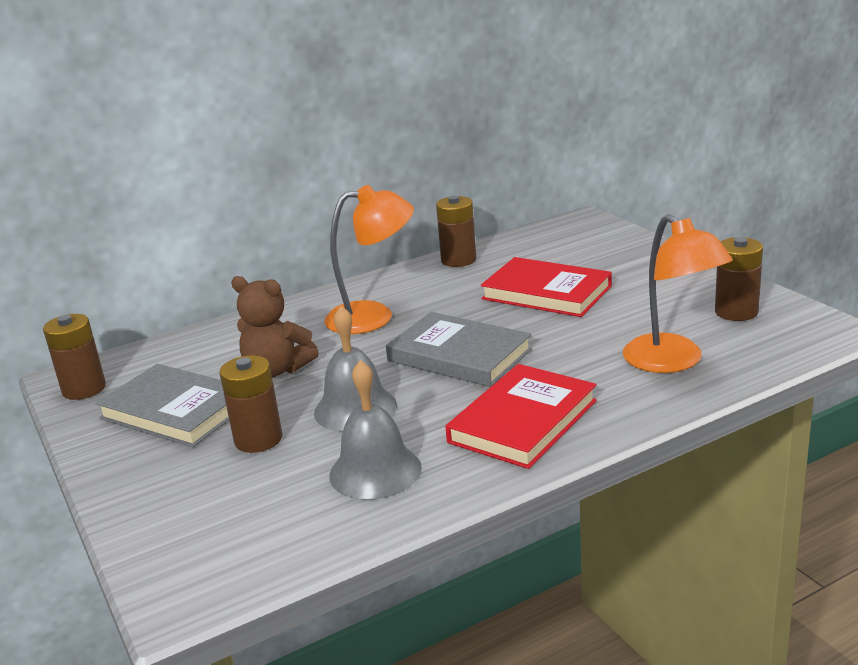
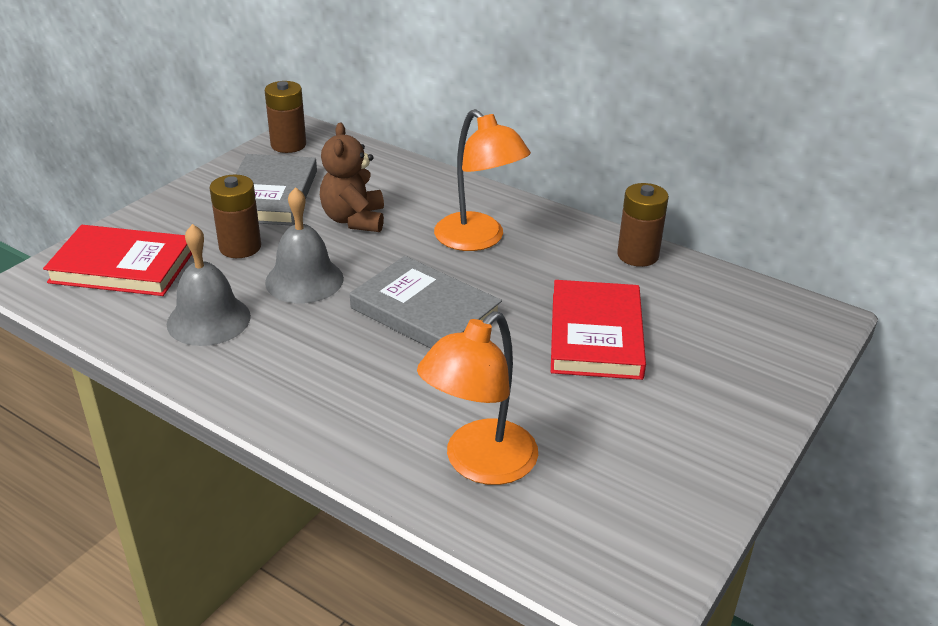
camera: 60 degrees right, 10 degrees up
(459, 355) = (425, 311): grey book -> grey book turned 60 degrees counterclockwise
(523, 421) = (315, 383): red book -> red book (123, 266)
(736, 312) = (636, 498): brown battery -> none

